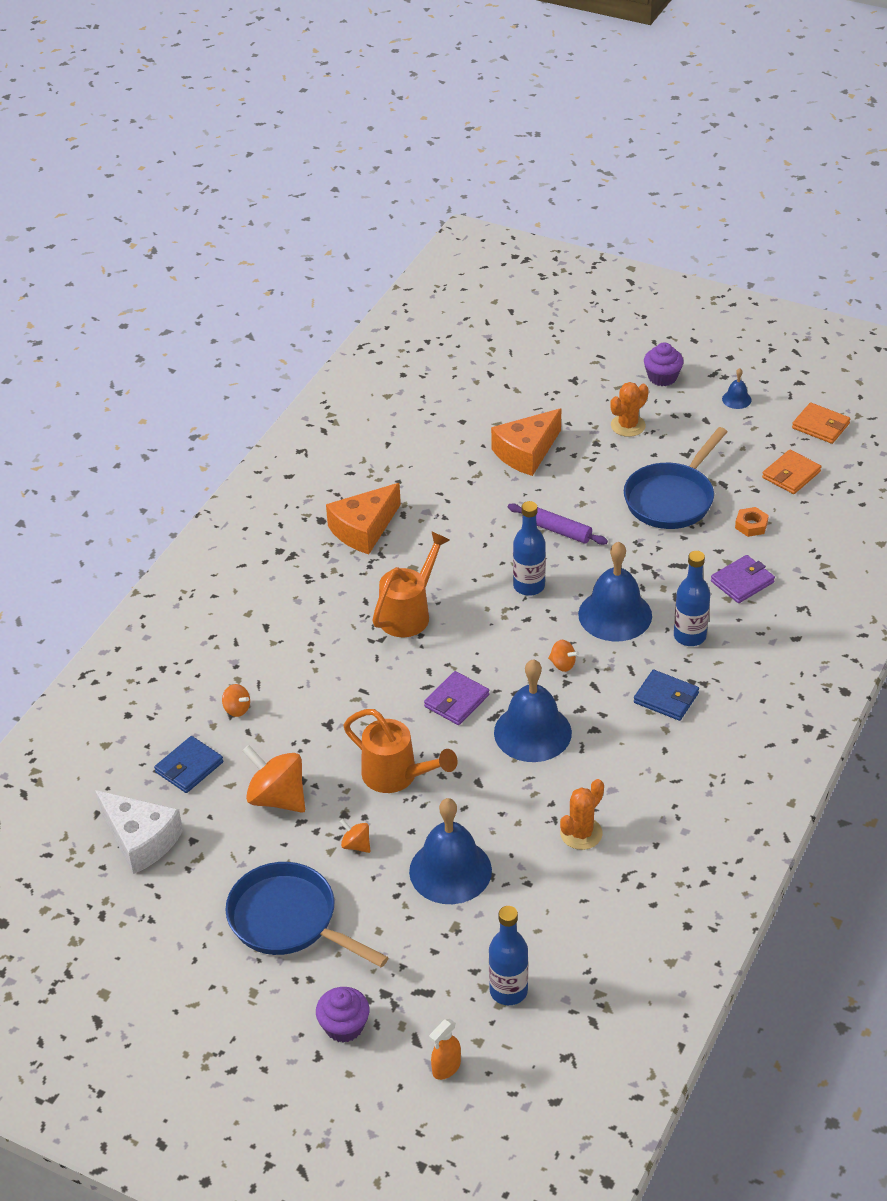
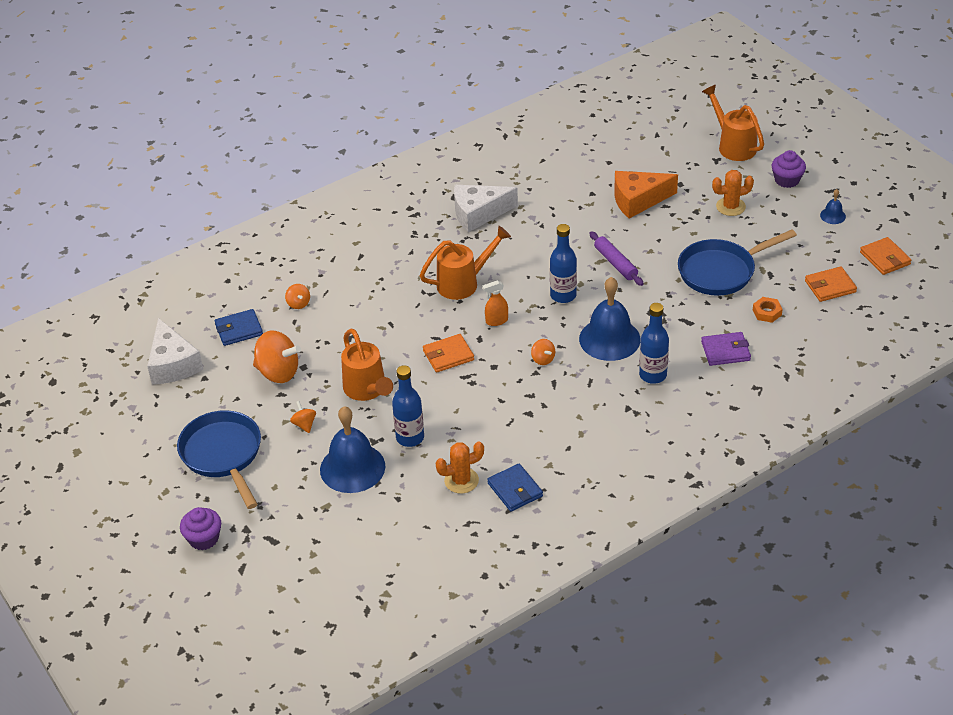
camera: 30 degrees right, 0 degrees up
(277, 798) = (278, 372): orange spinning top -> orange spinning top turned 135 degrees clockwise
(364, 529) = (478, 214): orange cheese -> white cheese
(446, 1068) = (246, 595): orange spray bottle -> orange spray bottle (496, 321)
(456, 701) = (448, 355): purple wallet -> orange wallet
(508, 991) = (327, 564): blue bottle -> blue bottle (410, 438)
(532, 732) = (483, 398): blue bell -> none
(579, 358) = (733, 145): none -> orange watering can
(666, 698) = (599, 412): blue wallet -> blue wallet (515, 490)

